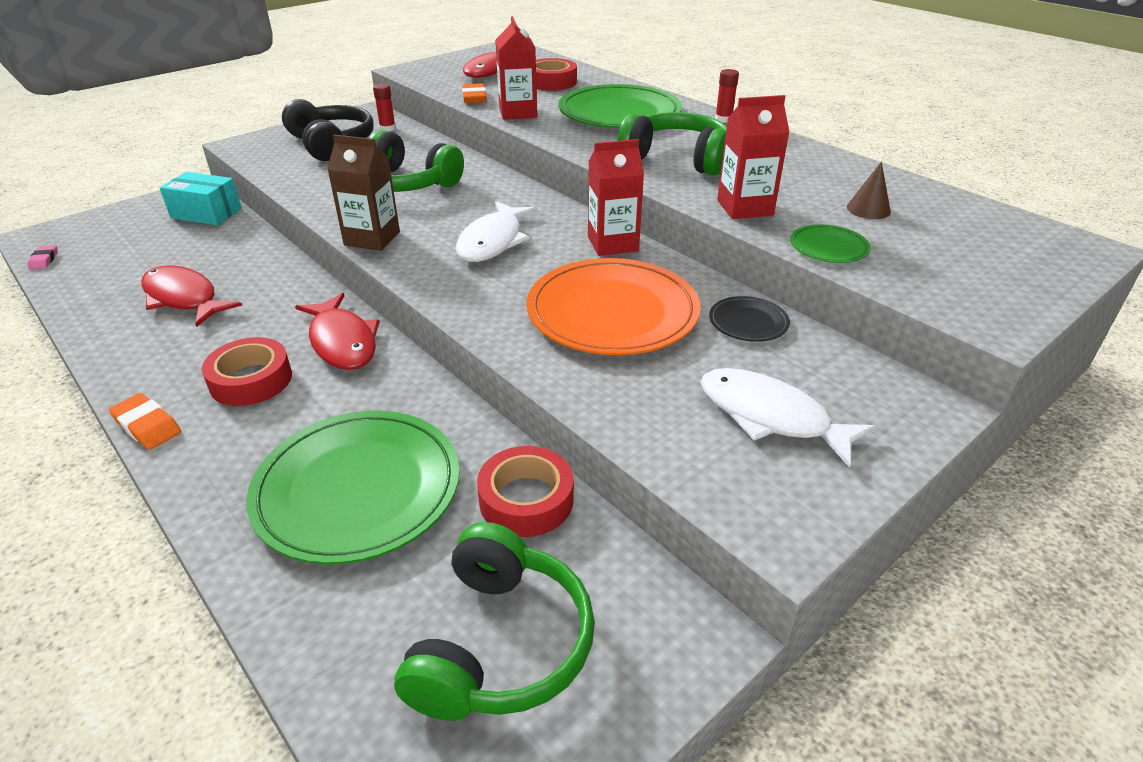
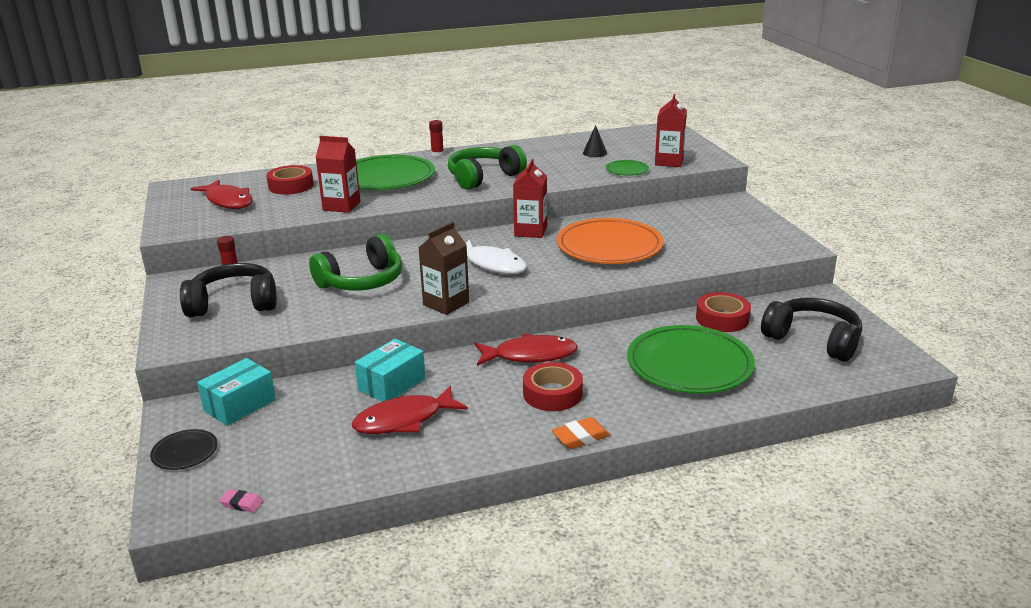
camera: 65 degrees left, 10 degrees down
(256, 272) = (392, 384): none -> turquoise box
(474, 98) = (286, 215): orange eraser -> none
(500, 644) = (813, 340): green headphones -> black headphones
(745, 208) = (566, 176): red carton -> red carton (669, 162)
(748, 322) = (644, 217): black plate -> black plate (185, 452)
(770, 417) = (724, 231): white fish -> none
(868, 209) = (595, 153): brown cone -> black cone

